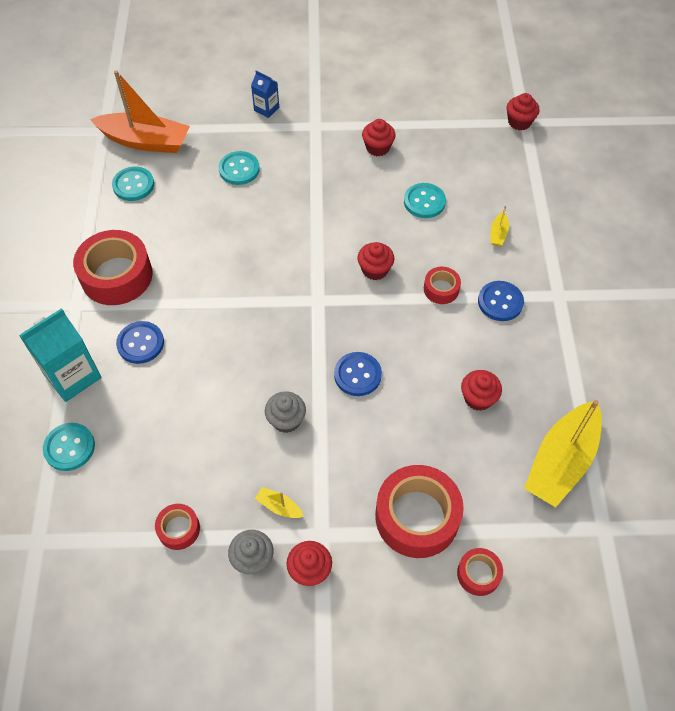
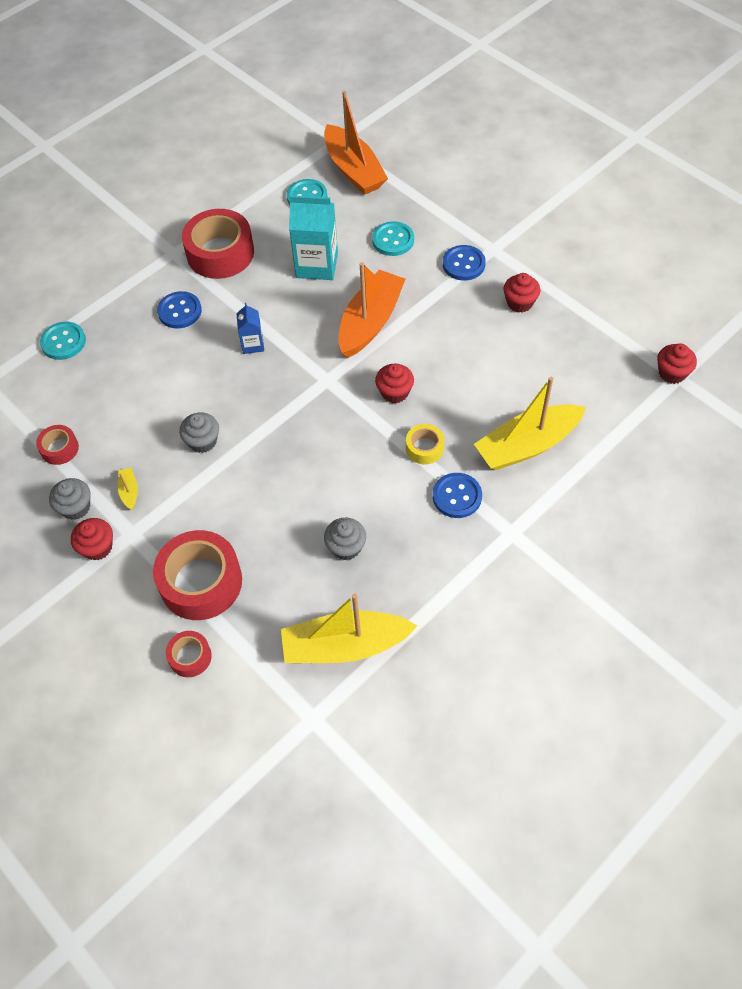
camera: 50 degrees right, 0 degrees up
(72, 376) = (117, 298): turquoise carton -> turquoise carton (317, 265)
(266, 109) = (472, 208): blue carton -> blue carton (253, 344)
(296, 236) = (370, 322): none -> orange boat
(357, 375) = (285, 454): blue button -> blue button (463, 264)
(424, 202) = (500, 373): turquoise button -> none
(441, 289) = (424, 448): red tape -> yellow tape
(478, 398) = (346, 547): red cupcake -> grey cupcake
(498, 234) = (527, 445): yellow boat -> yellow boat, size x2.49

